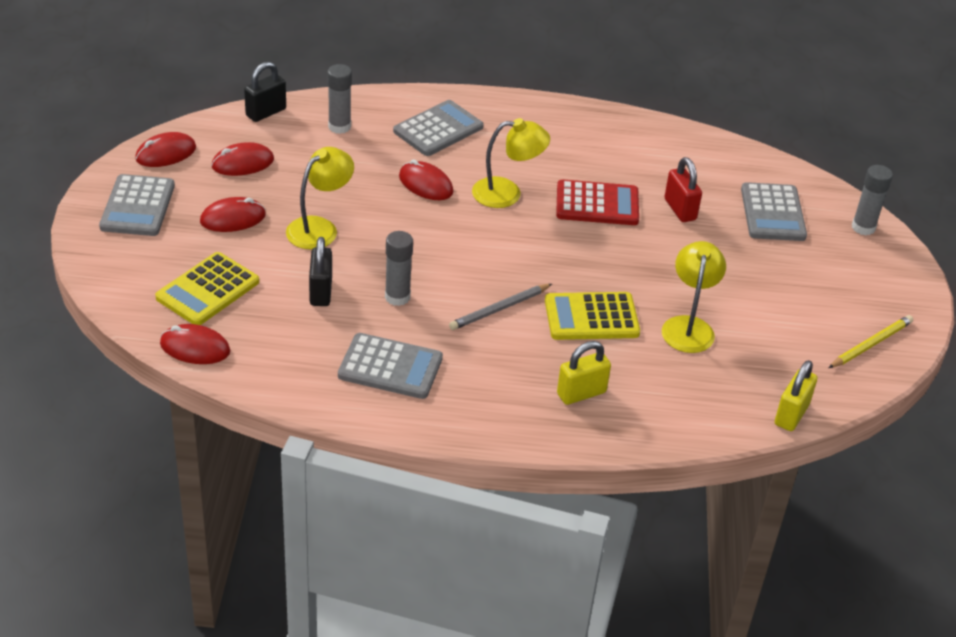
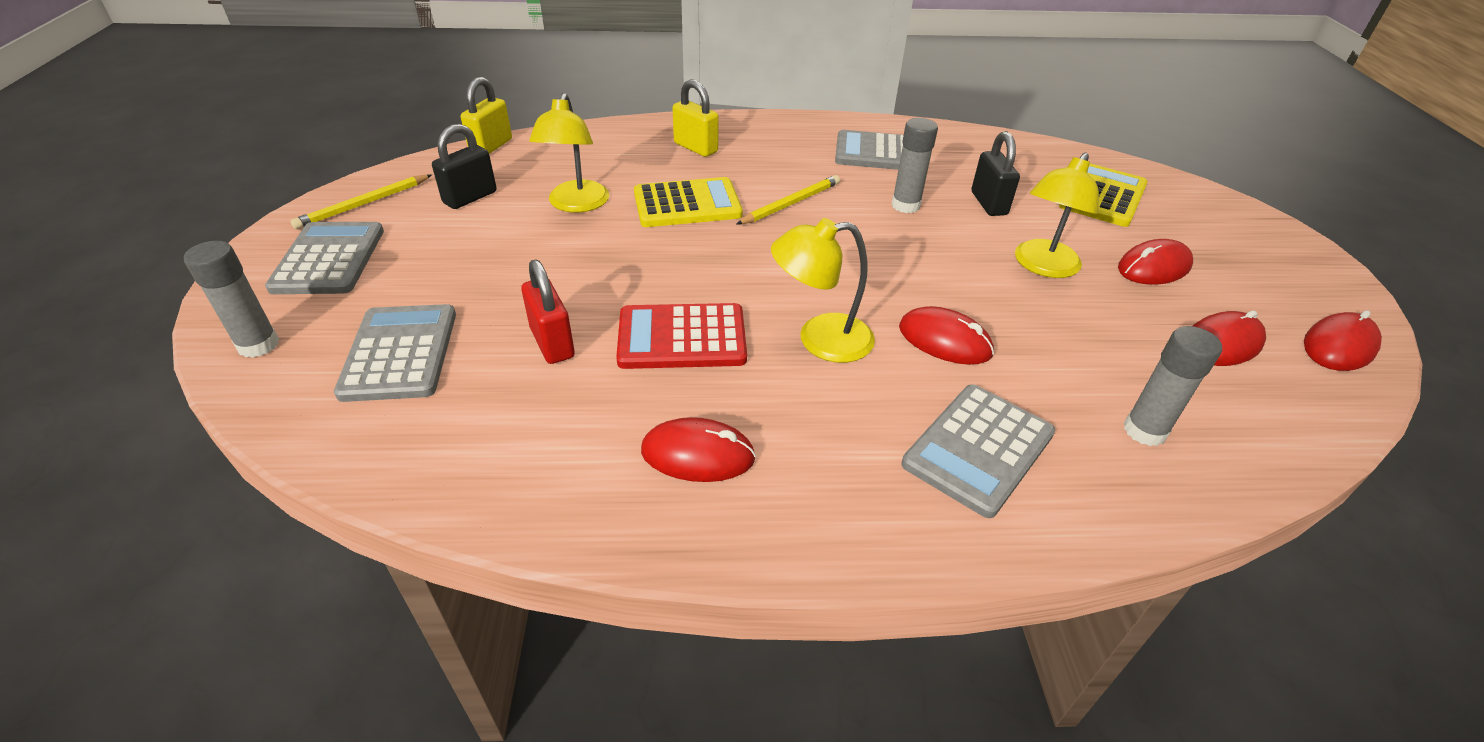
camera: 175 degrees right, 0 degrees up
(137, 206) = (1277, 270): grey calculator -> grey calculator (329, 259)
(195, 348) = (1065, 154): red mouse -> red mouse (698, 454)
(266, 112) = (1287, 445): black padlock -> black padlock (470, 197)
(500, 309) = (790, 203): grey pencil -> yellow pencil
(581, 393) = (695, 148): yellow padlock -> yellow padlock turned 75 degrees clockwise

